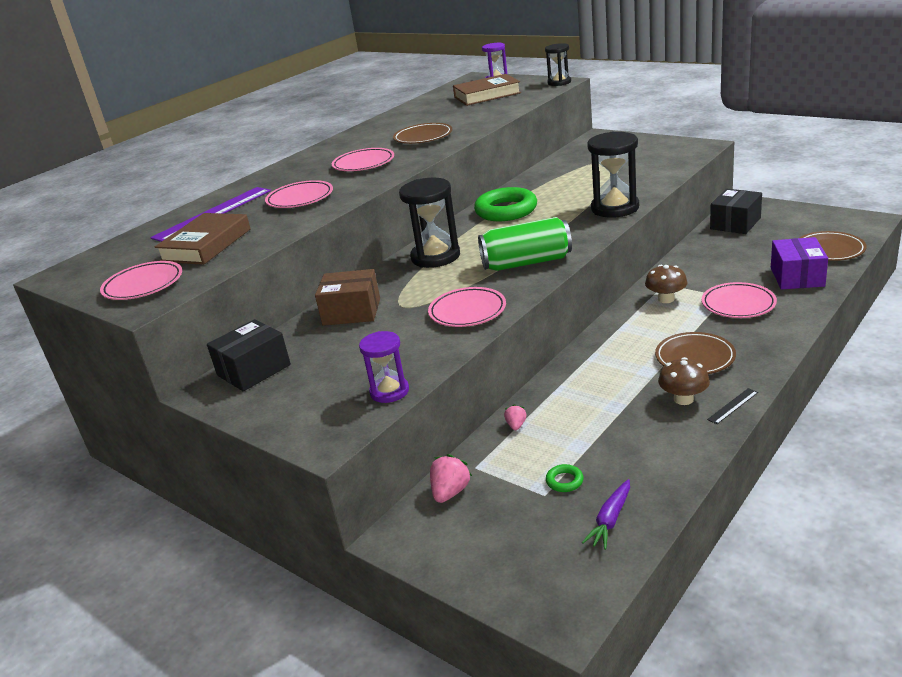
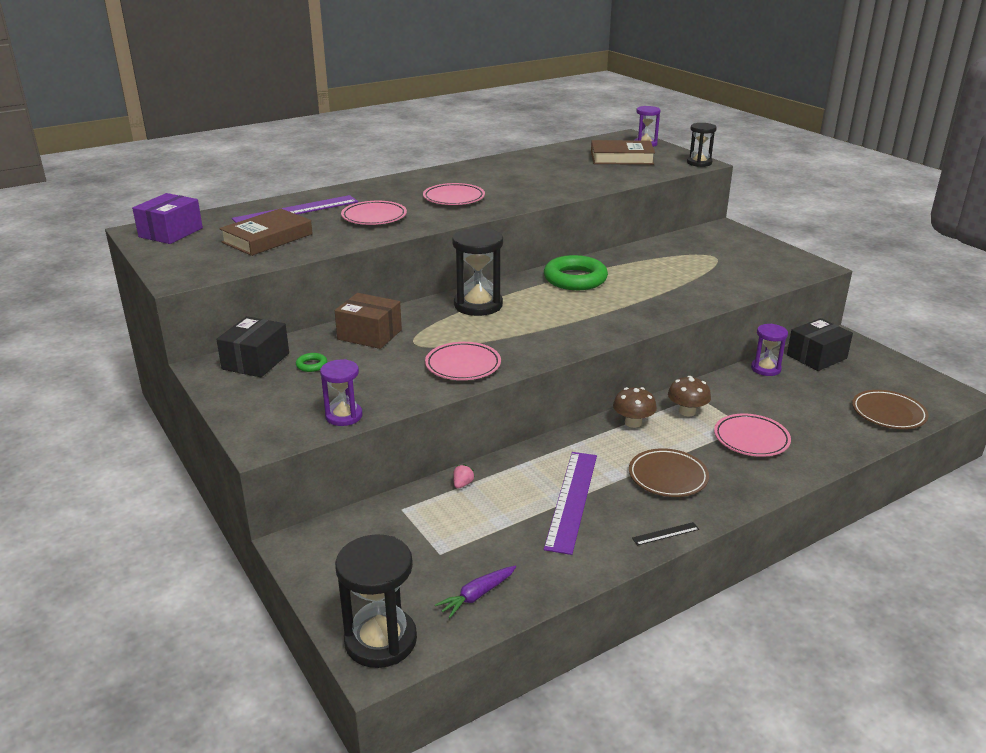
camera: 15 degrees right, 0 degrees up
(143, 285) = (193, 260): pink plate -> none
(253, 370) = (256, 361): black box -> black box turned 45 degrees counterclockwise
(423, 137) = (526, 186): brown plate -> none
(450, 492) = (366, 523): pink strawberry -> none
(526, 262) = (550, 335): green can -> none
(564, 481) = (465, 548): green ring -> green ring (311, 365)
(615, 208) = (674, 306): black hourglass -> black hourglass (380, 640)
(627, 405) = (572, 500): none -> purple ruler
(683, 399) = (626, 512): brown mushroom -> brown mushroom (633, 422)
(702, 245) = (765, 369): none -> purple hourglass
(797, 277) = (832, 430): purple box -> purple box (171, 232)

